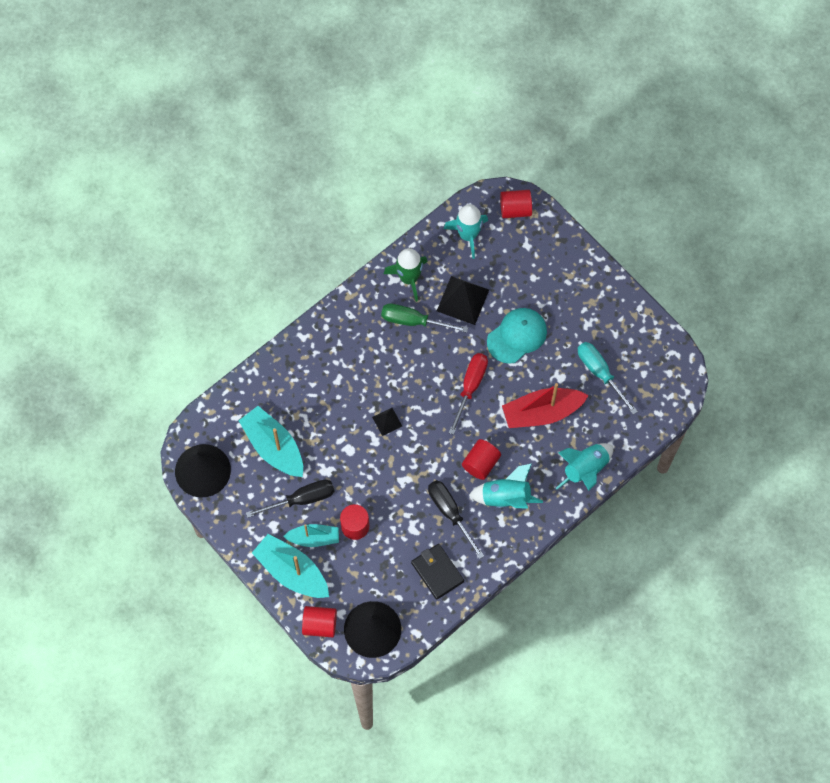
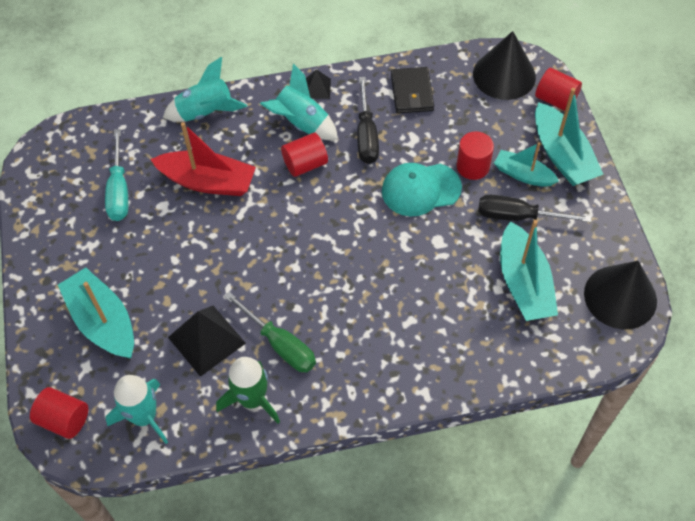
camera: 150 degrees left, 10 degrees down
(387, 421) = (379, 250): black pyramid -> black pyramid (317, 88)
(470, 387) = (264, 241): red screwdriver -> none
(517, 336) = (175, 269): turquoise cap -> turquoise cap (421, 189)
(538, 278) = (103, 322): none -> turquoise boat

